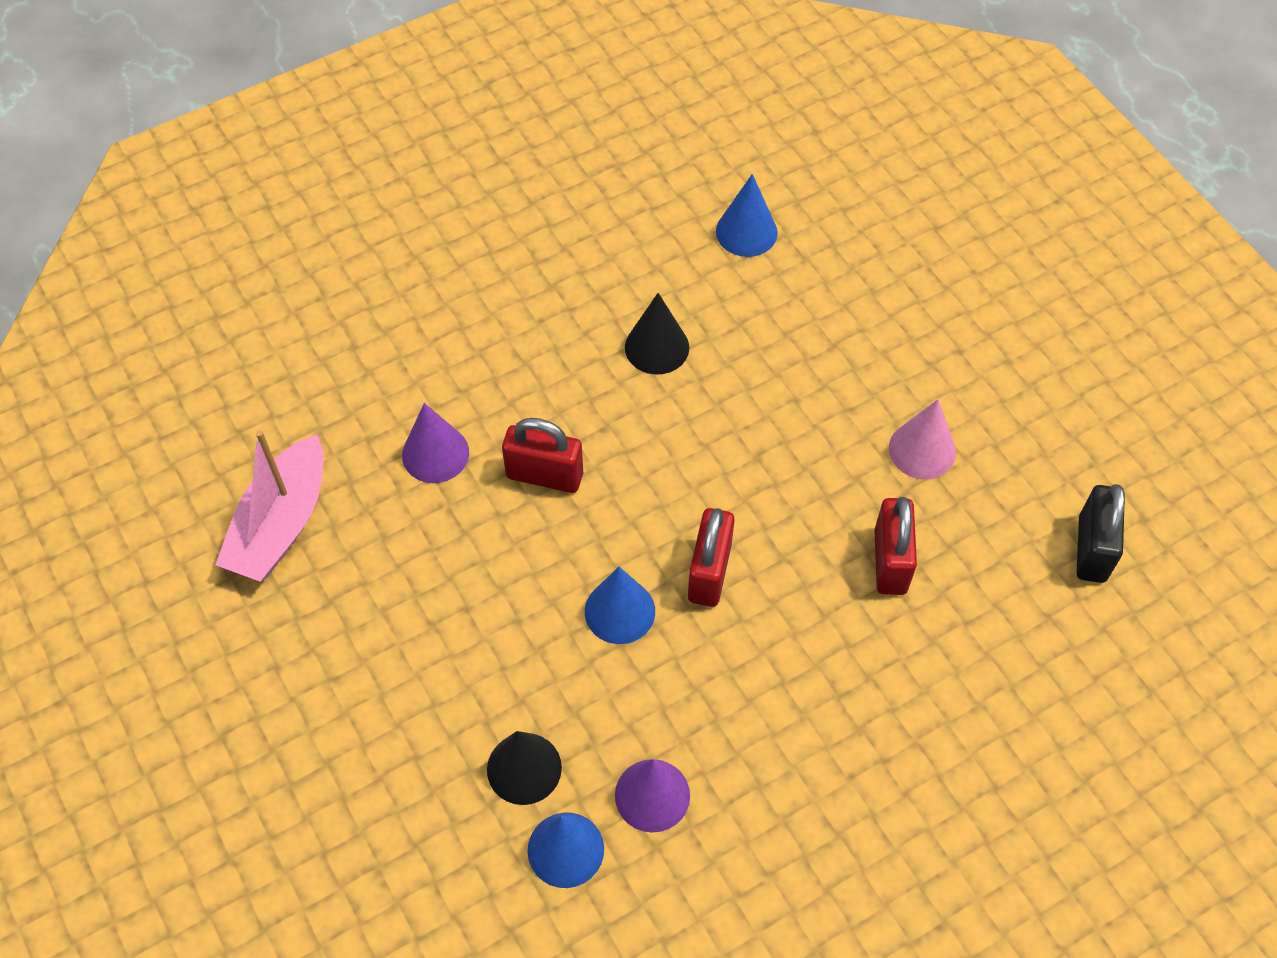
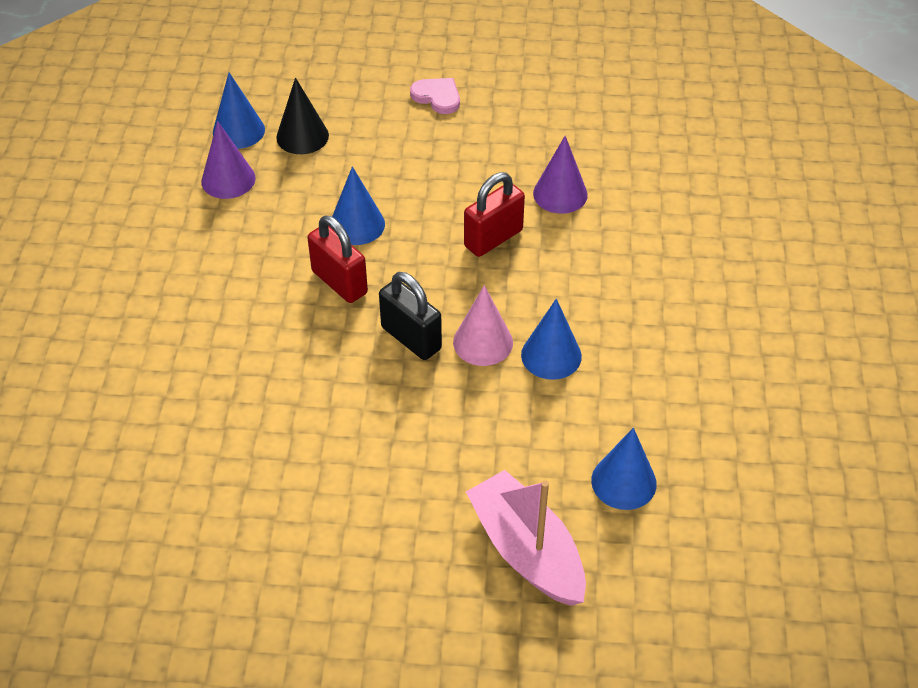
camera: 125 degrees right, 10 degrees down
(281, 524) = (568, 106): pink boat -> pink boat (526, 550)
(353, 668) = (437, 97): none -> pink heart
(657, 347) = (551, 355): black cone -> blue cone
(890, 561) = (249, 384): red padlock -> none
(922, 450) = (313, 464): pink cone -> pink cone (483, 342)
(1091, 549) = (132, 516): black padlock -> black padlock (411, 338)

